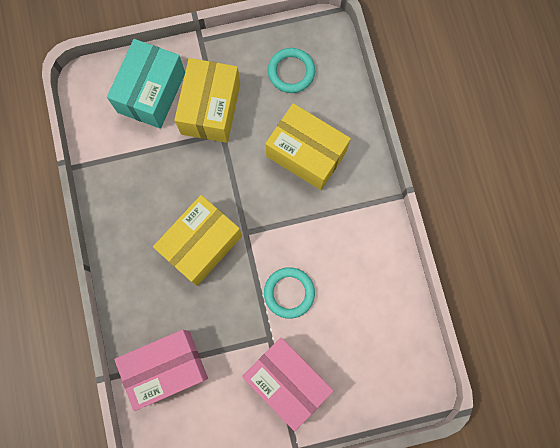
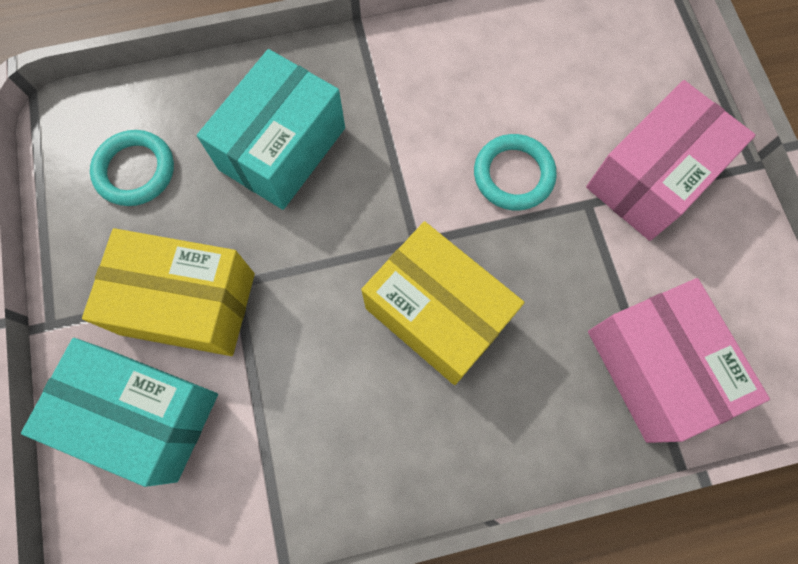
camera: 90 degrees left, 5 degrees down
(306, 153) = (282, 148): yellow box -> turquoise box

